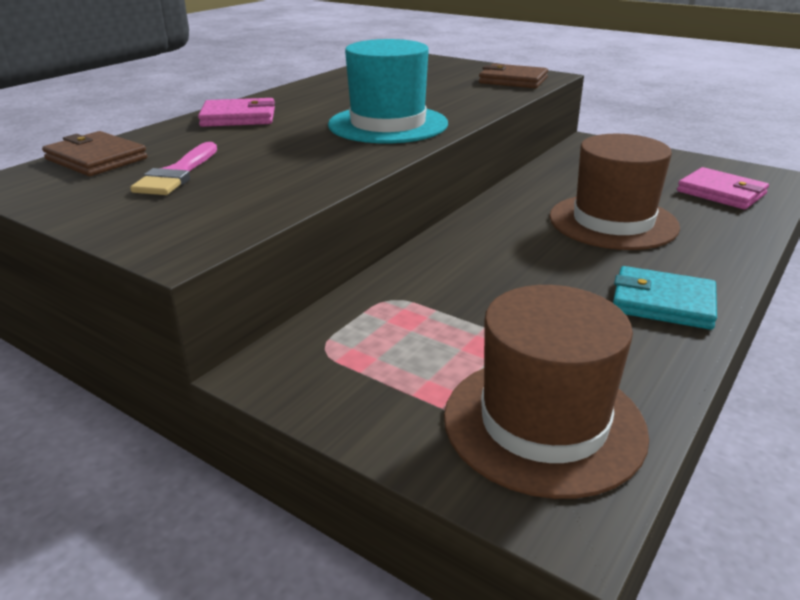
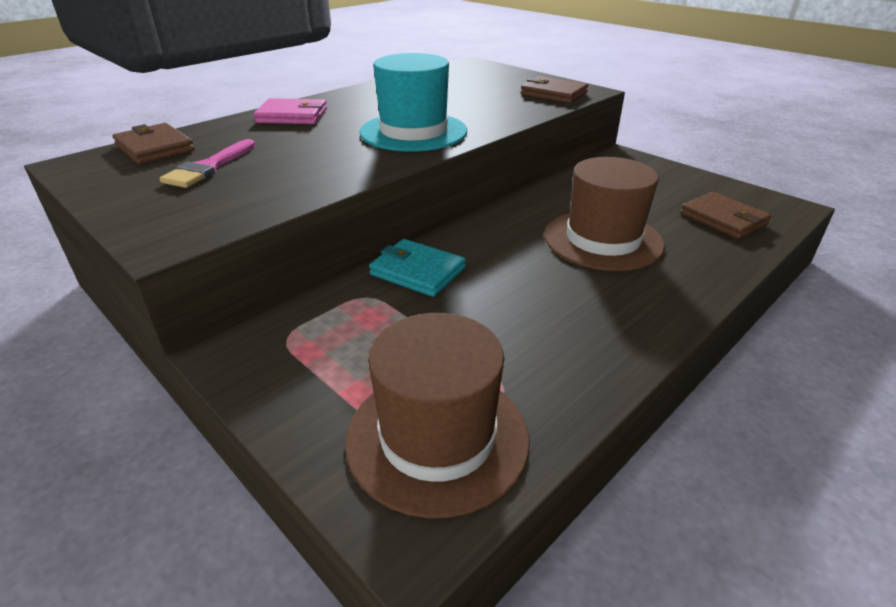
camera: 10 degrees right, 5 degrees up
(662, 303) = (608, 328): turquoise wallet -> turquoise wallet (417, 271)
(721, 193) = (723, 219): pink wallet -> brown wallet

